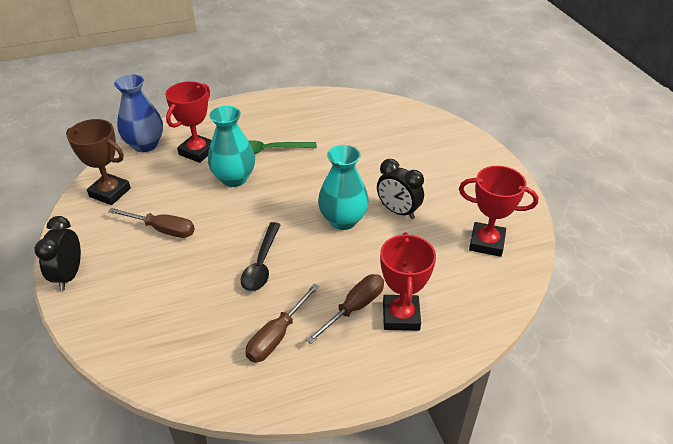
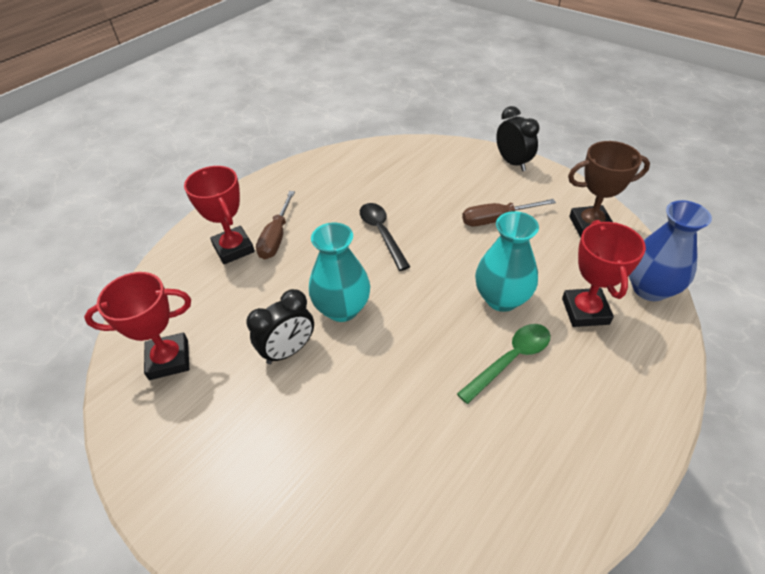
camera: 150 degrees right, 5 degrees up
(277, 336) = (322, 196): brown screwdriver -> none
(398, 211) = (288, 351): black clock -> black clock turned 135 degrees clockwise

